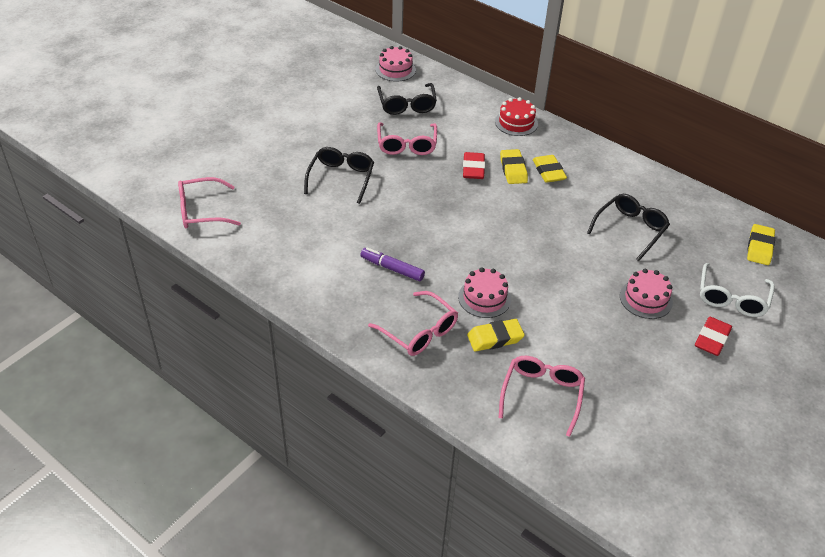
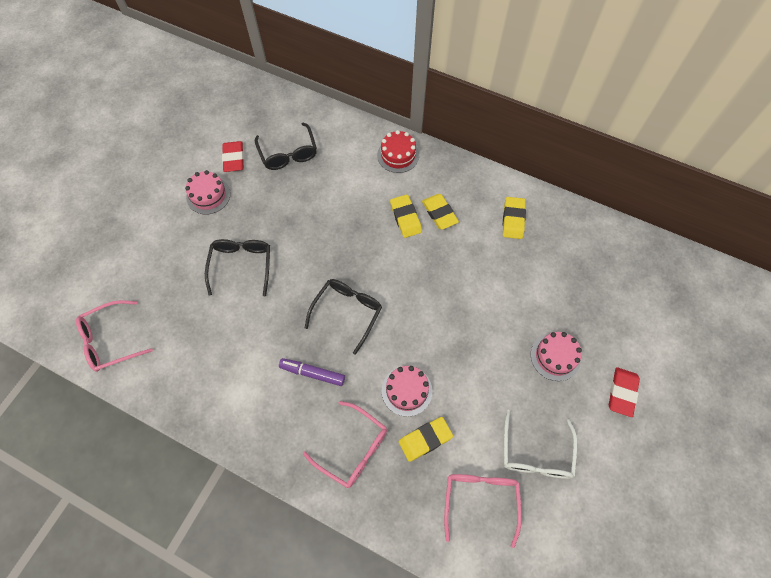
camera: 10 degrees left, 20 degrees up
(395, 70) = (268, 108): pink cake -> pink cake (208, 195)
(406, 144) = (297, 206): pink glasses -> none
(473, 169) = (367, 225): red eraser -> red eraser (234, 158)
(630, 230) = (527, 272): black glasses -> black glasses (347, 313)
(732, 297) = (632, 336): white glasses -> white glasses (536, 453)
(759, 247) = (647, 268): yellow eraser -> yellow eraser (513, 219)

